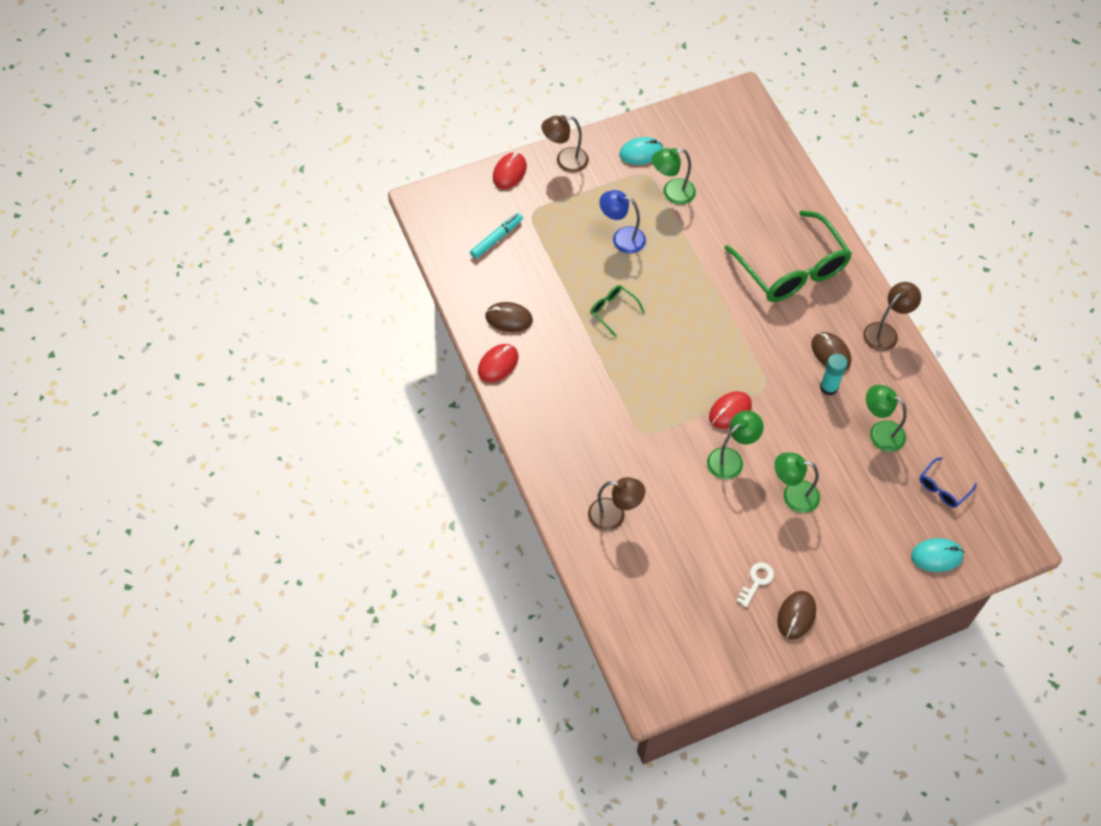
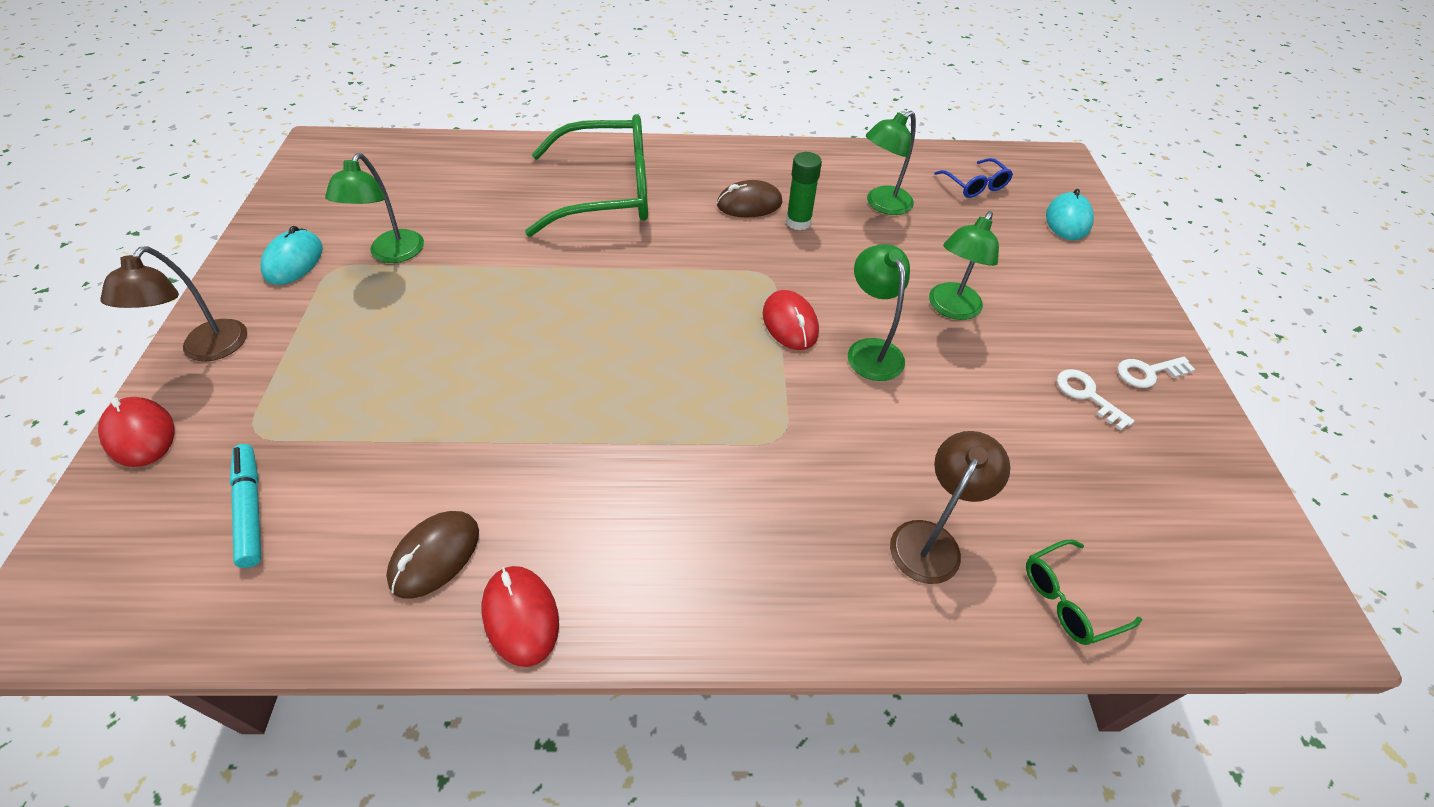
camera: 70 degrees left, 10 degrees down
(613, 311) = (535, 393): green glasses -> green glasses (1069, 599)
(622, 238) = (414, 334): blue lamp -> none
(796, 615) = (1148, 372): brown mouse -> white key
(829, 387) = (798, 222): turquoise glue stick -> green glue stick
(885, 332) = (746, 155): brown lamp -> none

